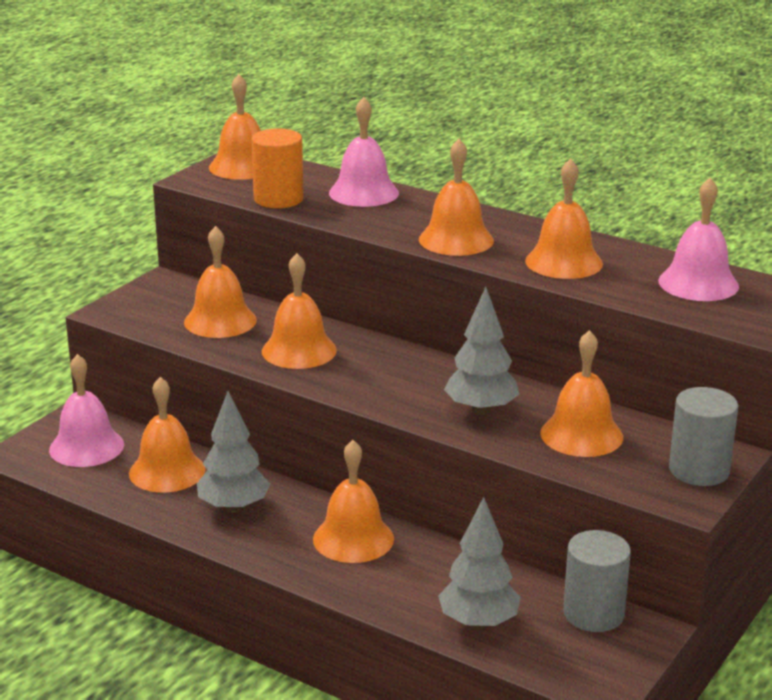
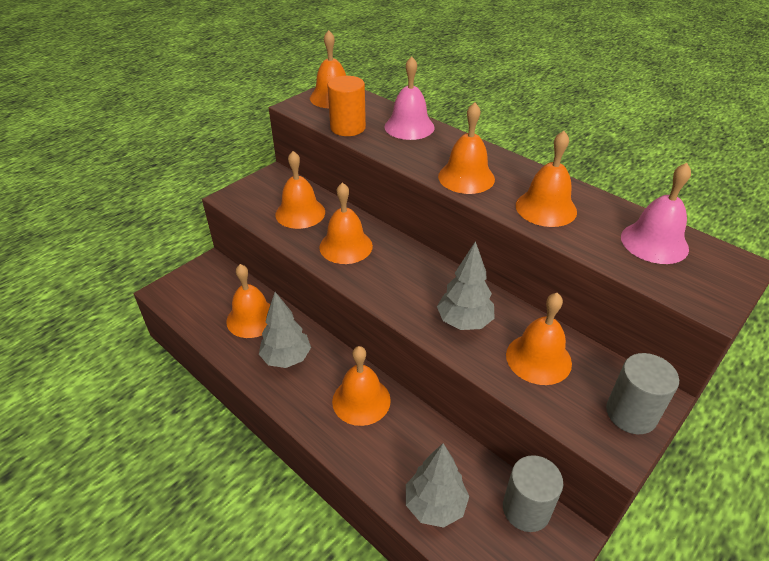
camera: 10 degrees right, 15 degrees up
(86, 447) = (208, 290): pink bell -> none

